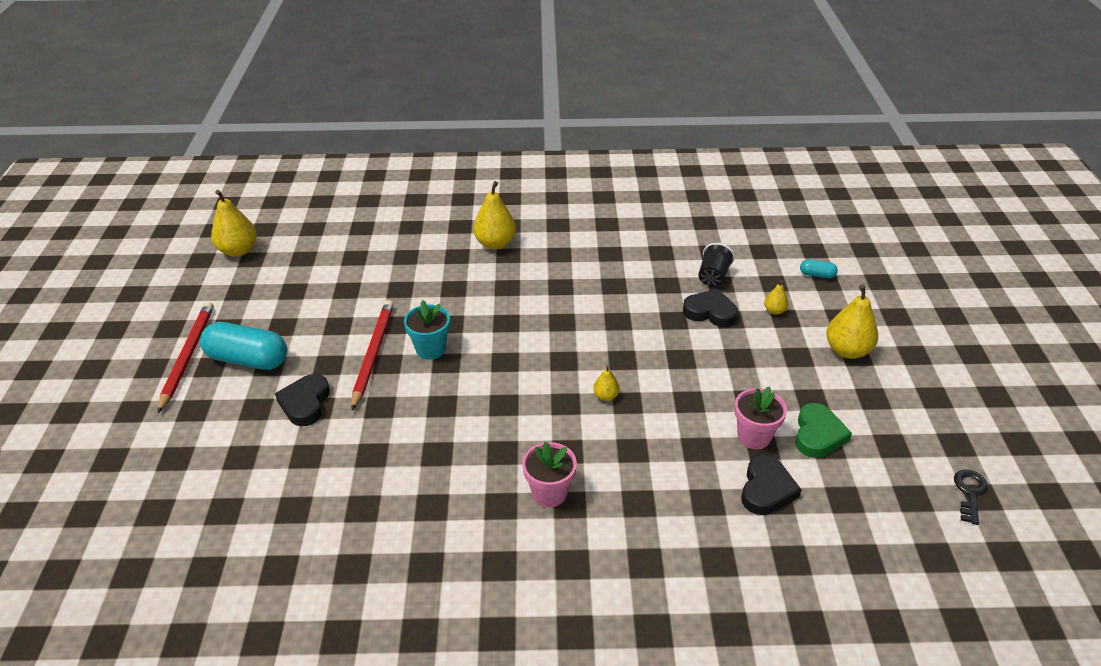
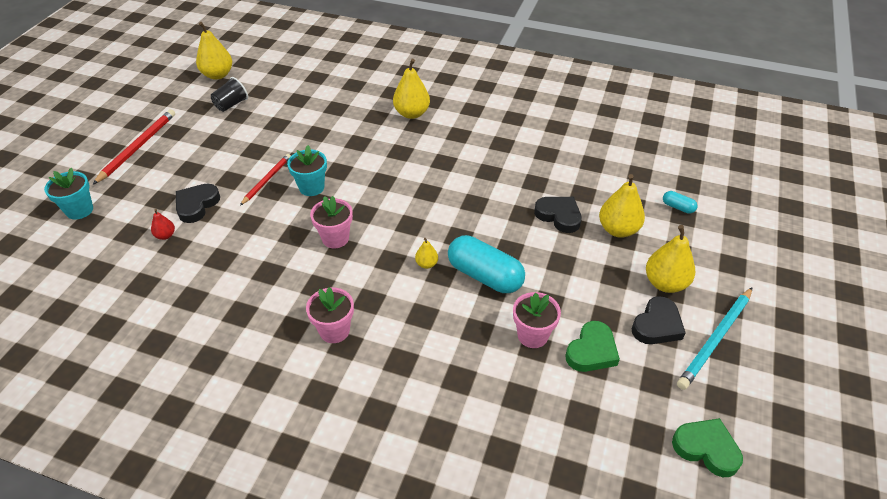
camera: 20 degrees right, 5 degrees up
(157, 448) = (79, 210): none -> turquoise flower pot
(248, 359) = (176, 160): turquoise capsule -> turquoise capsule (485, 276)
(288, 447) = (165, 235): none -> red pear
(373, 354) = (267, 180): red pencil -> red pencil, size x0.65
(491, 396) = (335, 238): none -> pink flower pot
(713, 276) = (580, 185): black cup -> black cup (231, 105)
(766, 489) = (516, 385): black heart -> black heart (657, 325)
(774, 311) = (618, 229): yellow pear -> yellow pear, size x1.98
(921, 390) = (715, 339): none -> turquoise pencil
(970, 492) = (706, 449): black key -> green heart

